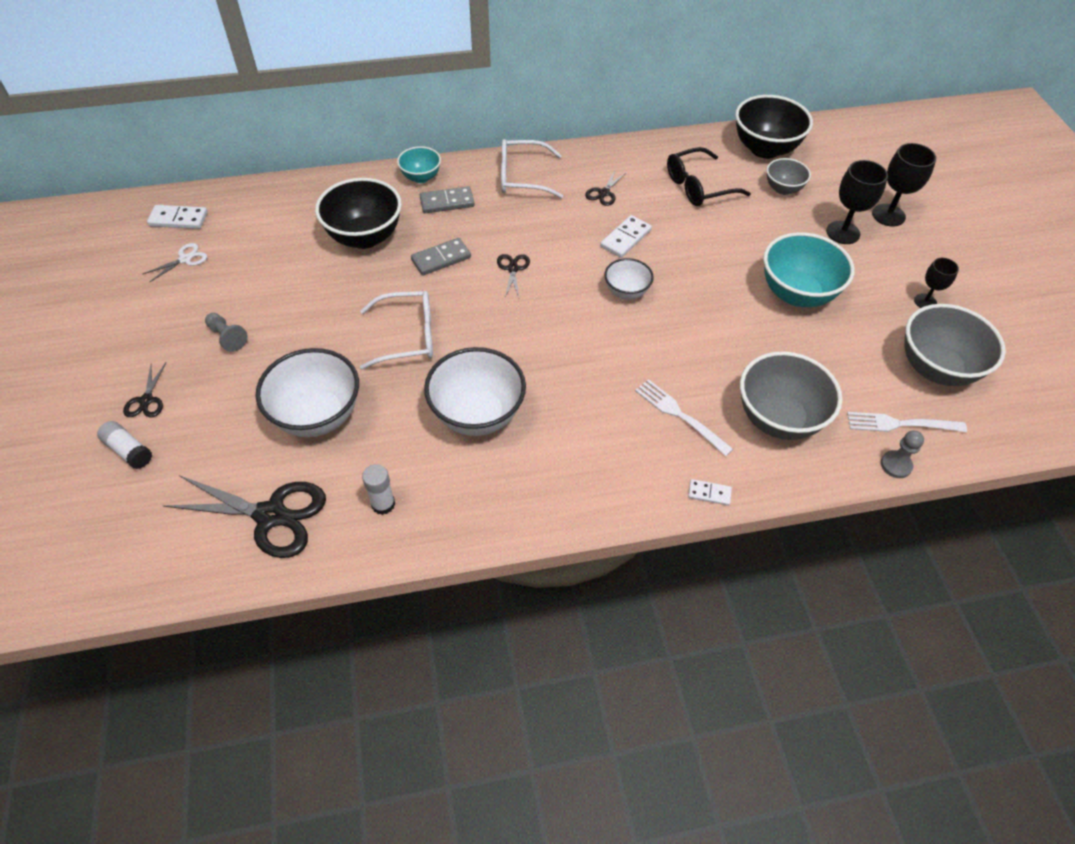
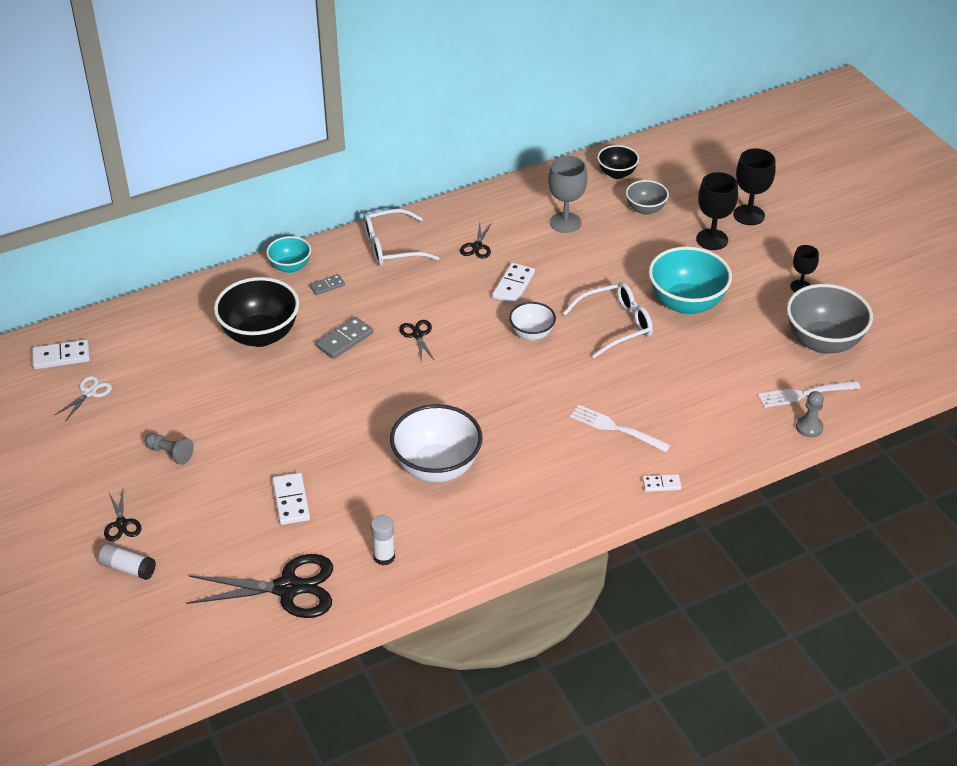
camera: 15 degrees left, 10 degrees down
(317, 416) = (291, 501): white bowl -> white domino
(408, 336) = (344, 416): white glasses -> white glasses (616, 325)
(447, 202) = (327, 286): grey domino -> grey domino, size x0.62
(698, 186) = (565, 222): black glasses -> grey goblet
(765, 149) = (617, 174): black bowl -> black bowl, size x0.56
(778, 419) = (701, 412): grey bowl -> none

